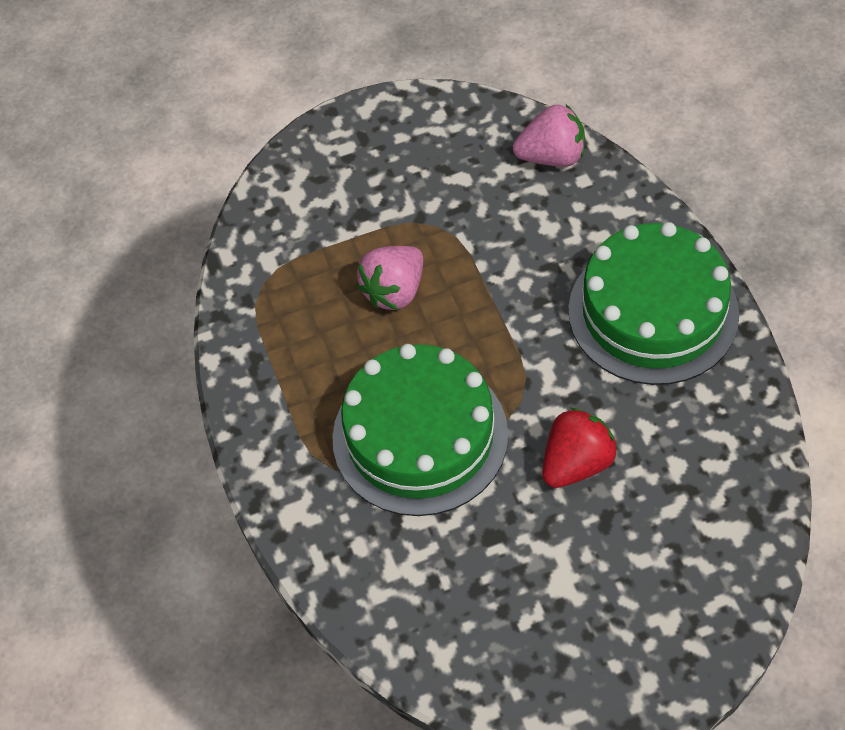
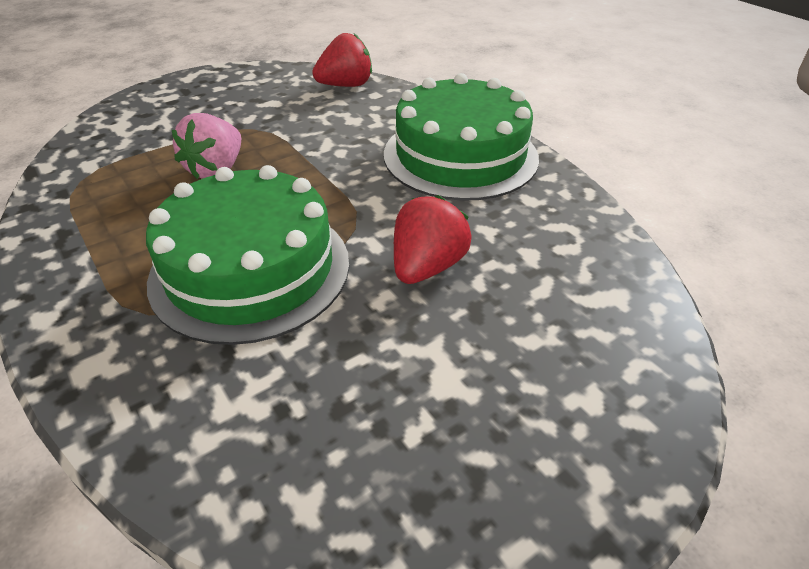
camera: 20 degrees left, 15 degrees down
(552, 156) = (346, 85): pink strawberry -> red strawberry

